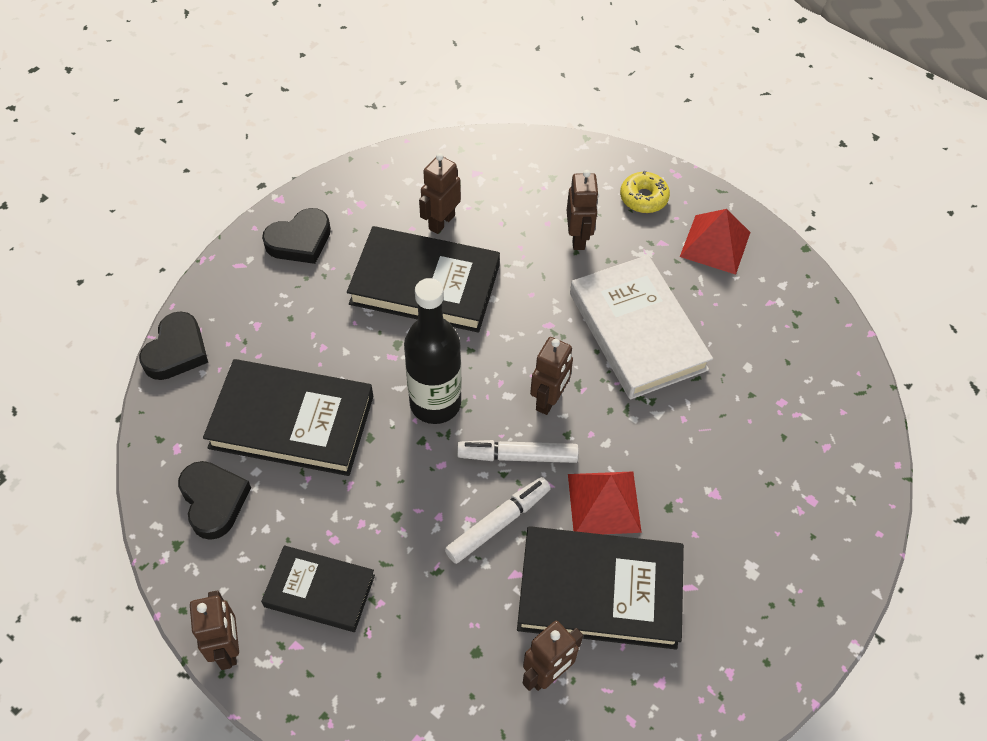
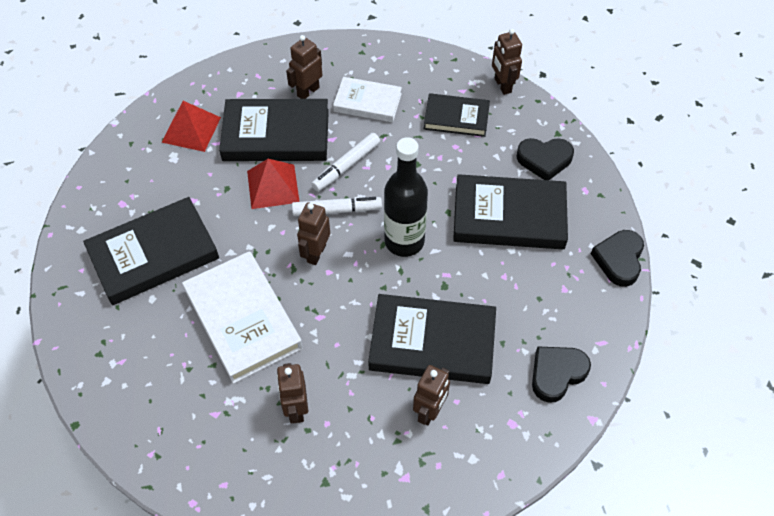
camera: 175 degrees right, 0 degrees up
(213, 501) = (544, 160): black heart -> black heart turned 60 degrees counterclockwise
(453, 638) = (367, 102): none -> white book
(643, 198) = (230, 466): yellow donut -> none
(715, 244) = (163, 418): red pyramid -> red pyramid (191, 129)
(755, 421) = (154, 255): none -> black book

